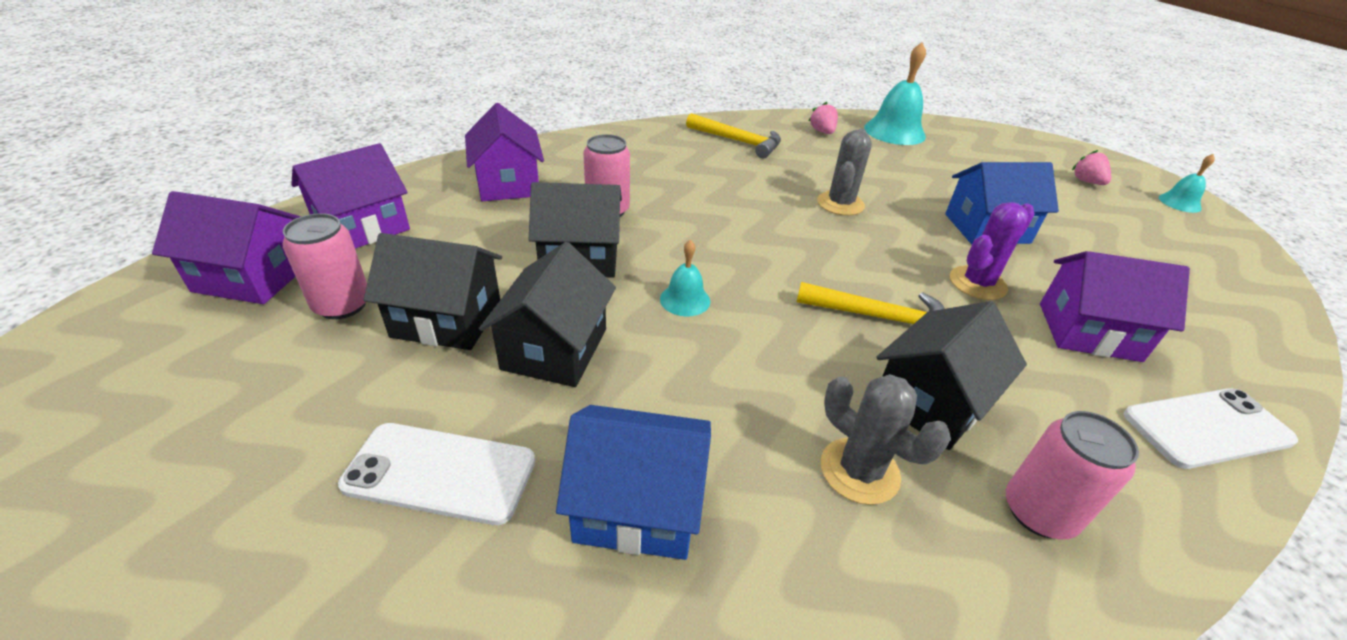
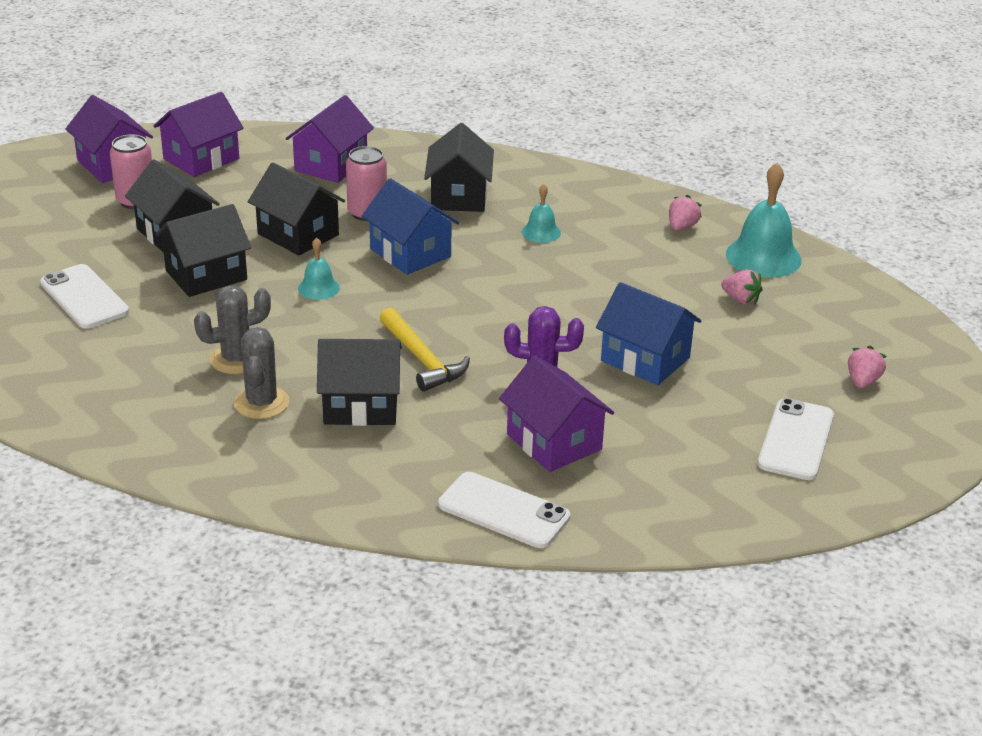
camera: 45 degrees right, 5 degrees down
(362, 228) = (201, 159): purple house -> purple house turned 45 degrees counterclockwise
(637, 505) = (142, 354): blue house -> blue house (410, 253)
(654, 168) = (459, 196): none -> black house
(737, 141) = (576, 203): yellow hammer -> none
(840, 204) = (557, 286): grey cactus -> grey cactus (236, 359)
(940, 162) = (740, 300): none -> pink strawberry
(1038, 512) = (316, 466): pink can -> none
(1152, 237) = (796, 440): none -> white phone
(1179, 203) = (919, 441): turquoise bell -> turquoise bell (541, 232)

